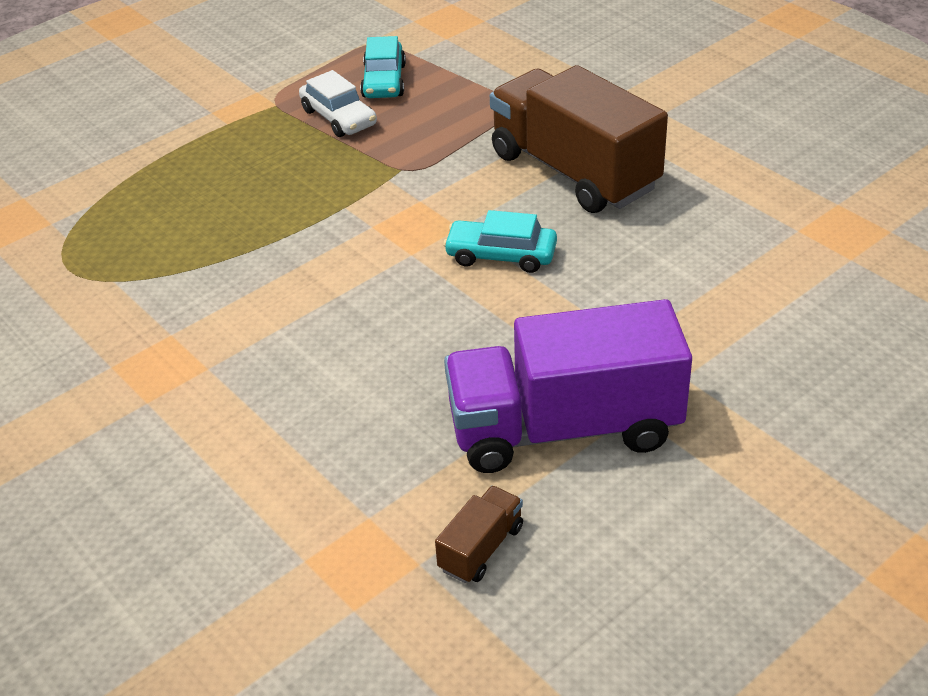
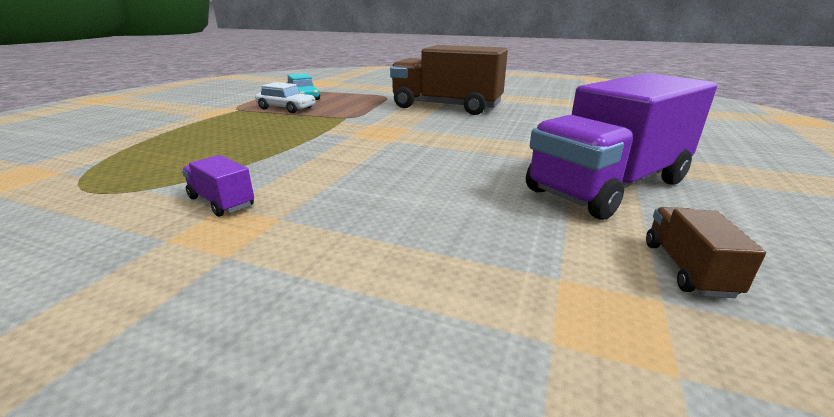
camera: 30 degrees left, 15 degrees down
(170, 326) = (221, 202): none -> purple truck
(501, 255) = (449, 133): turquoise car -> none

